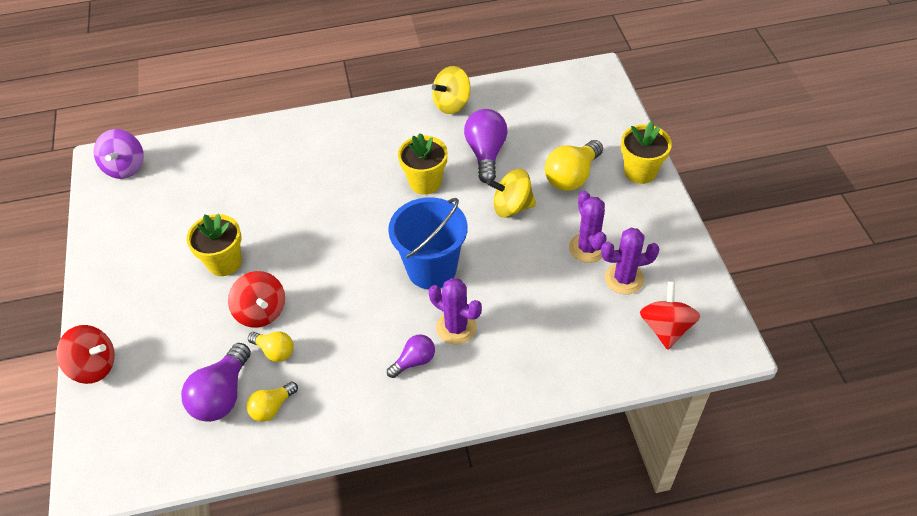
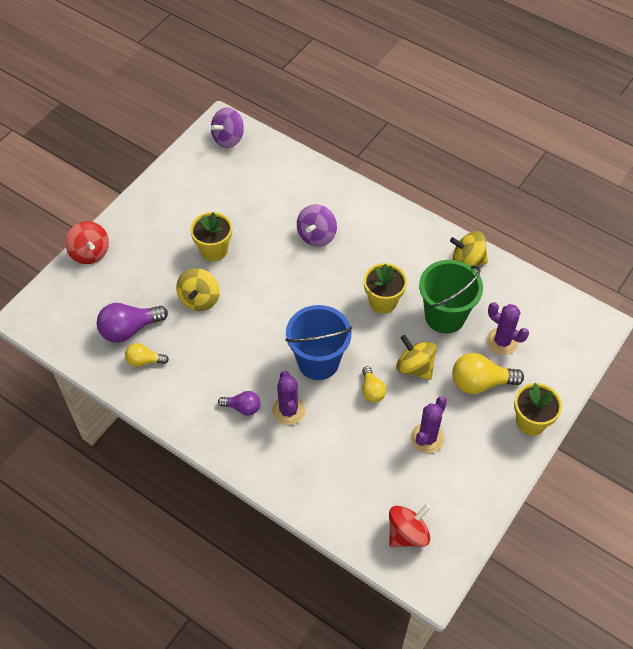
camera: 45 degrees right, 5 degrees up
(261, 312) = (199, 299): red spinning top -> yellow spinning top
(275, 351) = (181, 329): yellow light bulb -> yellow light bulb (372, 390)
(306, 179) = (316, 235): none -> purple spinning top
(486, 153) = (445, 316): purple light bulb -> green bucket
(624, 278) = (423, 479): purple cactus -> purple cactus (502, 341)

